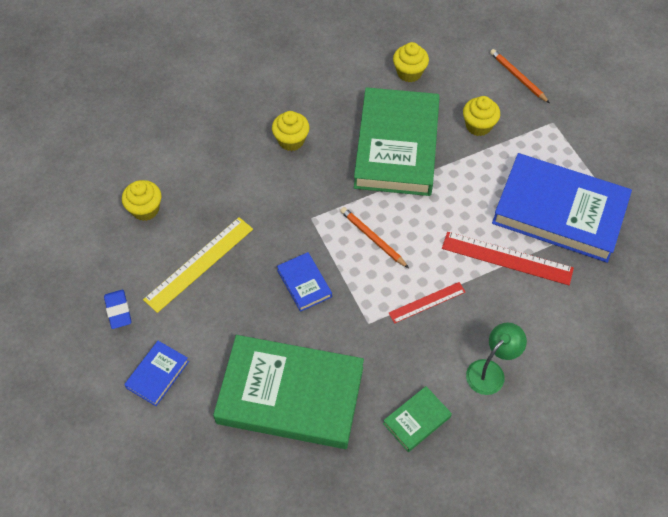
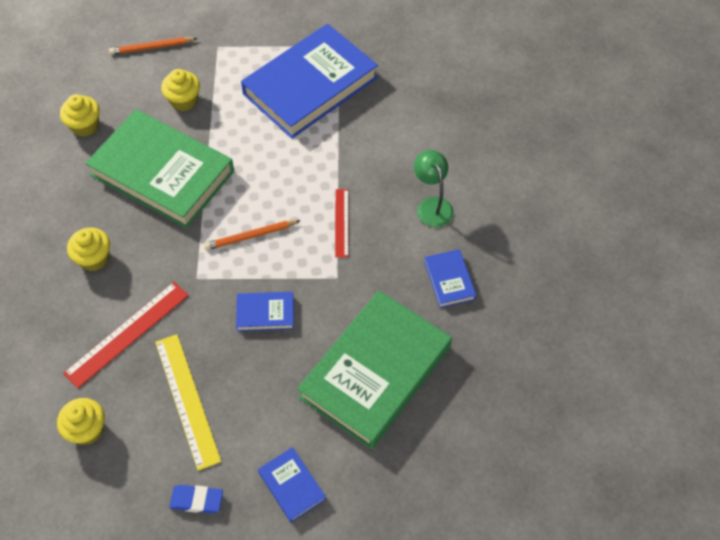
camera: 65 degrees left, 0 degrees up
(416, 420) = (449, 280): green book -> blue book
(507, 258) = (333, 144): red ruler -> red ruler (127, 334)

